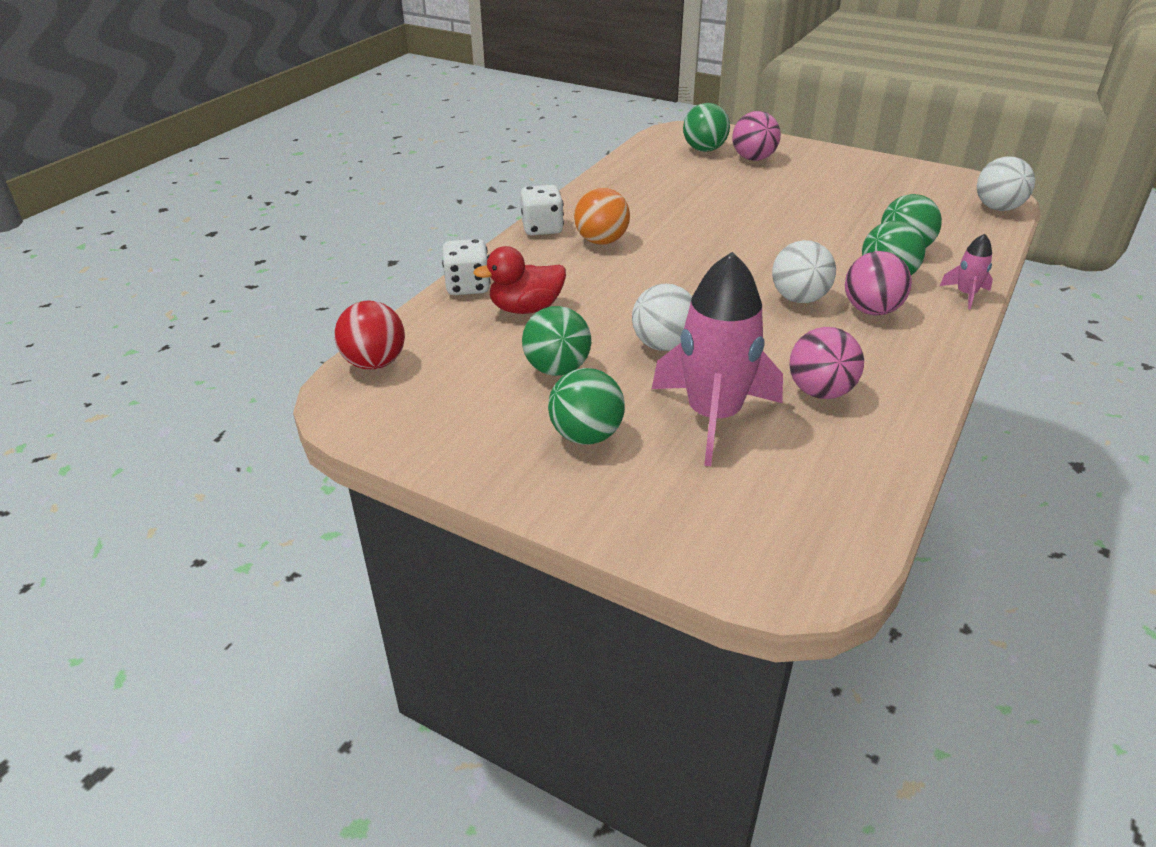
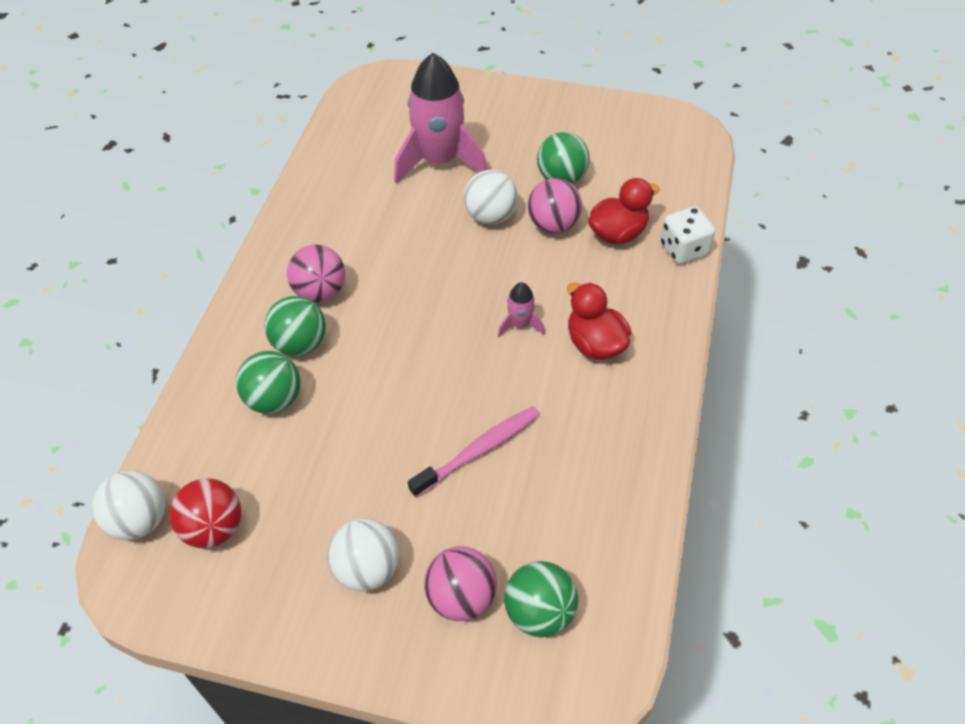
camera: 165 degrees right, 15 degrees up
(375, 363) = (695, 157): red ball -> red ball (214, 528)
(542, 228) = (667, 353): white dice -> none
(586, 435) = (518, 132): green ball -> none
(601, 241) = (595, 344): orange ball -> red duck
(726, 205) = (479, 450): none -> pink toothbrush
(799, 299) = (385, 295): white ball -> white ball (367, 569)
(820, 392) = (367, 195): pink ball -> pink ball (553, 225)
(966, 294) = (228, 333): pink rocket -> pink rocket (520, 325)

